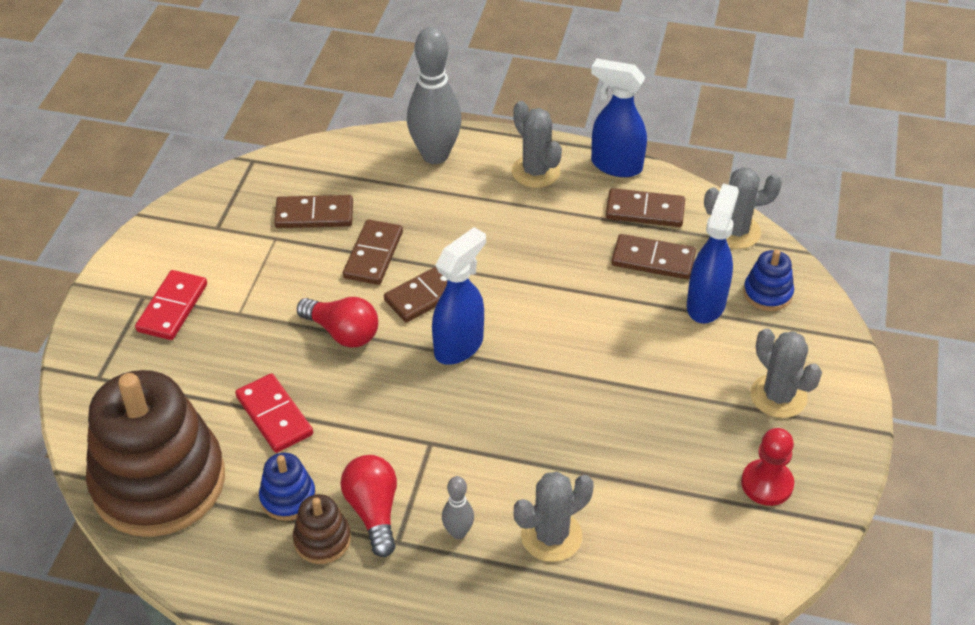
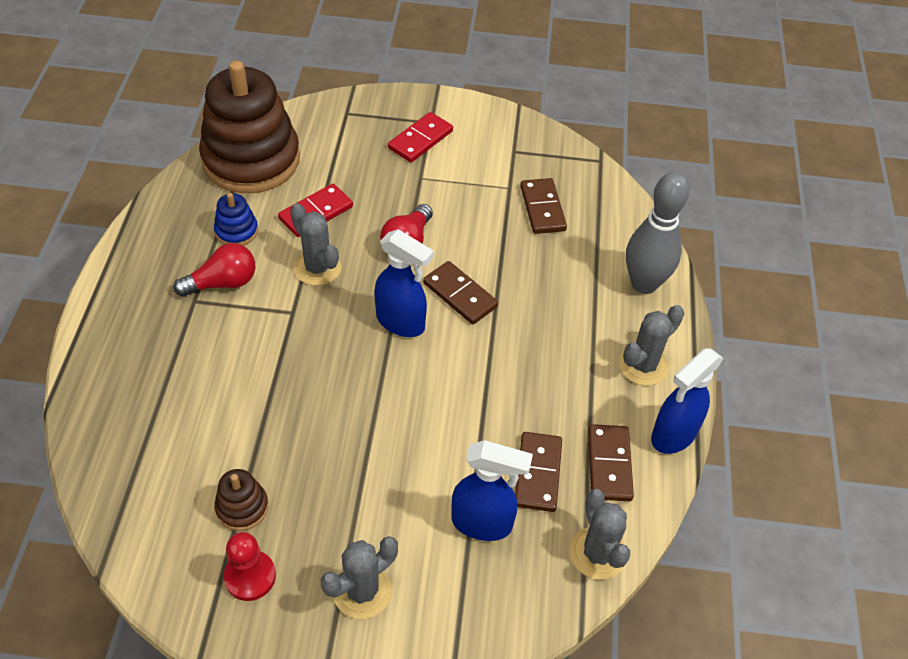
camera: 80 degrees right, 5 degrees up
(172, 308) = (420, 140): red domino -> red domino turned 60 degrees counterclockwise
(322, 540) = (197, 255): brown stacking toy -> brown stacking toy (242, 507)
(373, 255) = (501, 253): brown domino -> none
(458, 532) = (201, 338): grey bowling pin -> none
(551, 536) = (195, 402): grey cactus -> grey cactus (317, 268)
(615, 165) = (673, 435): blue spray bottle -> blue spray bottle turned 150 degrees counterclockwise
(767, 293) = (508, 585): blue stacking toy -> none

